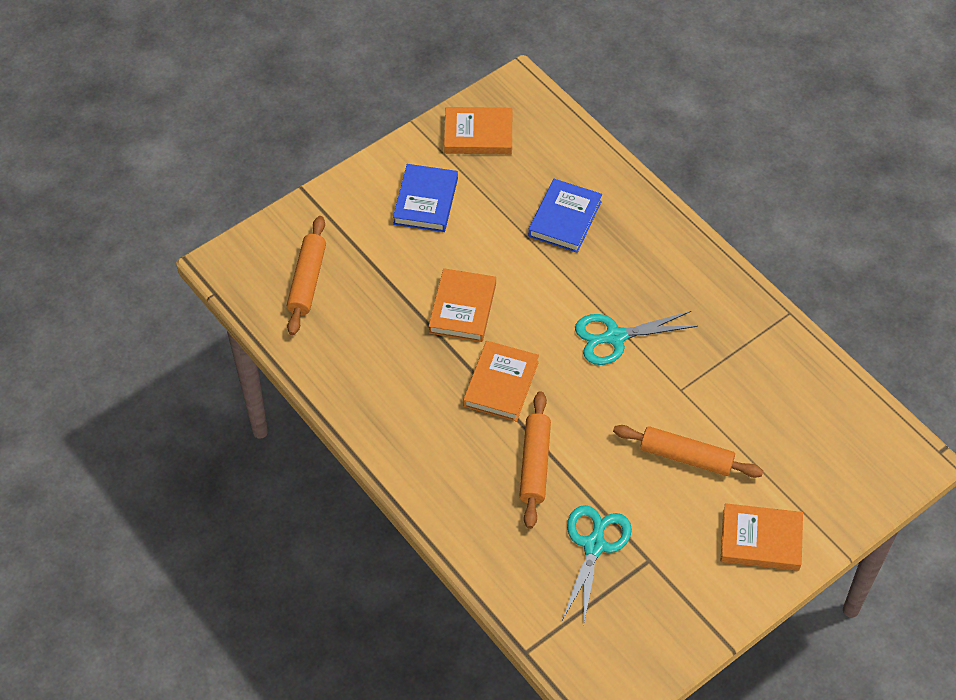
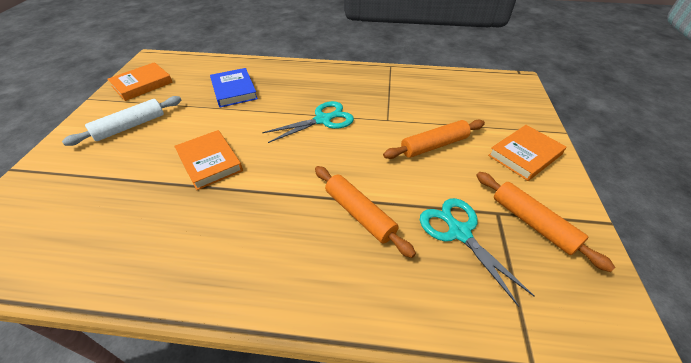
camera: 45 degrees left, 10 degrees down
(307, 281) = (53, 222): orange rolling pin -> orange rolling pin (532, 223)
(426, 201) = (130, 126): blue book -> white rolling pin
(501, 384) = (281, 184): orange book -> none
(614, 337) = (323, 120): turquoise scissors -> turquoise scissors turned 150 degrees counterclockwise

